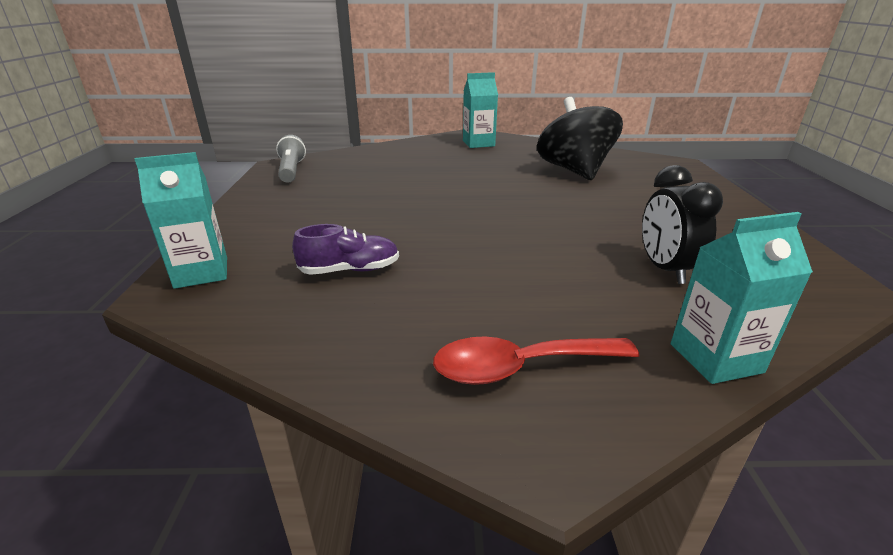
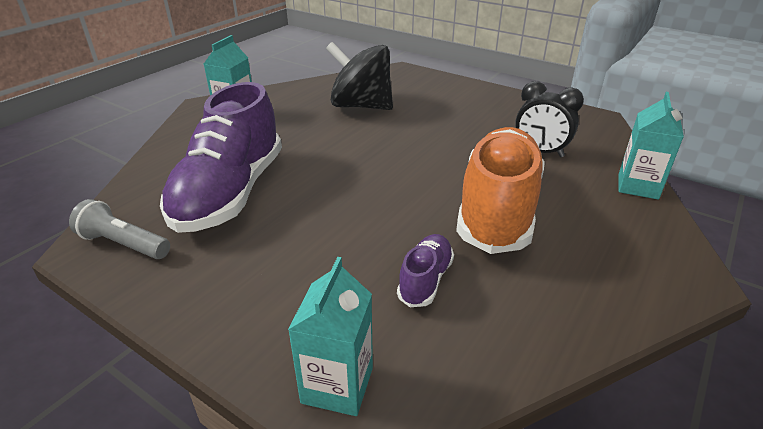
camera: 55 degrees left, 5 degrees up
(378, 175) = (230, 193): none -> purple shoe
(505, 274) = (498, 209): none -> orange shoe
(519, 367) = (613, 253): red spoon -> none

